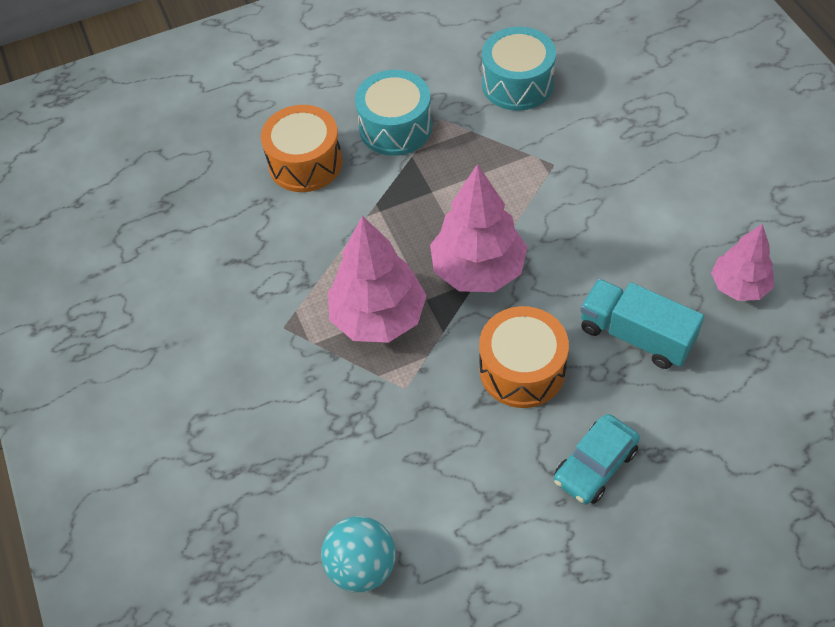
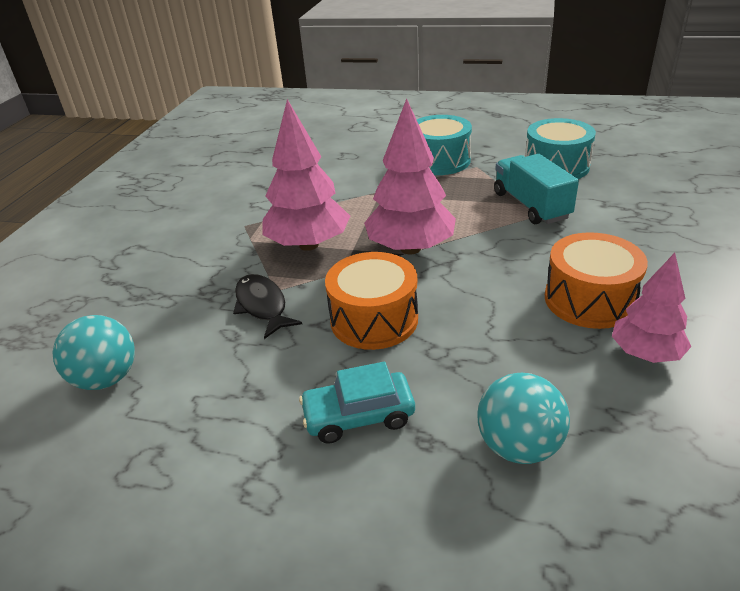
camera: 35 degrees right, 20 degrees down
(305, 163) = (360, 158): orange drum -> orange drum (589, 300)
(413, 412) = (262, 306): none -> black fish
(636, 335) = (499, 342): turquoise truck -> turquoise truck (531, 205)
(717, 419) = (518, 446): none -> turquoise ball

